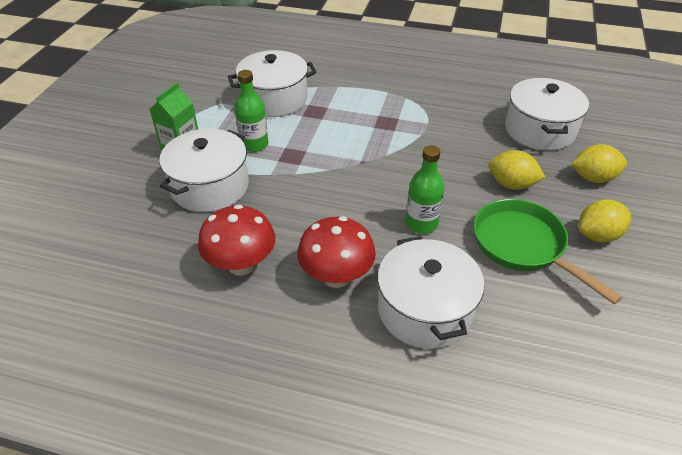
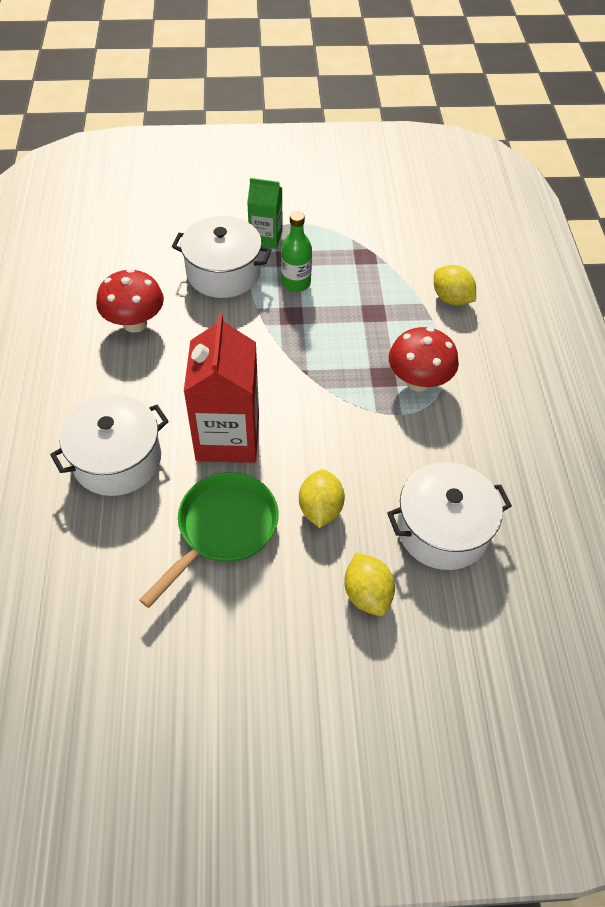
camera: 70 degrees right, 10 degrees up
(274, 99) = (378, 275): white pot -> none
(336, 277) = (139, 389): red mushroom -> red mushroom (418, 381)
(421, 223) = (227, 437): green bottle -> red carton
(598, 235) = (263, 601): yellow lemon -> yellow lemon (451, 299)

